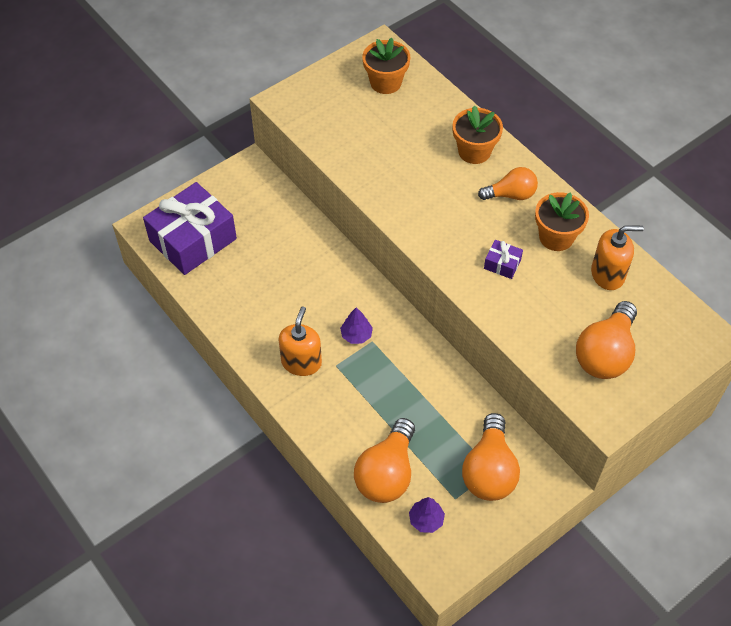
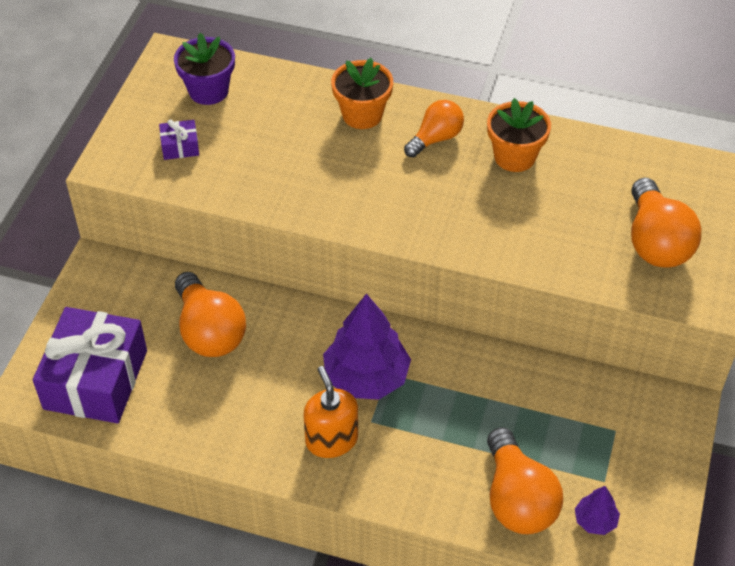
camera: 35 degrees left, 5 degrees down
(356, 335) = (366, 377): purple tree -> purple tree, size x2.10
(385, 82) = (208, 91): orange flower pot -> purple flower pot
(489, 471) = (613, 433): orange light bulb -> orange light bulb (209, 331)
(502, 264) = (486, 210): purple gift -> purple gift (180, 147)
(608, 274) = (593, 166): orange soap dispenser -> none

